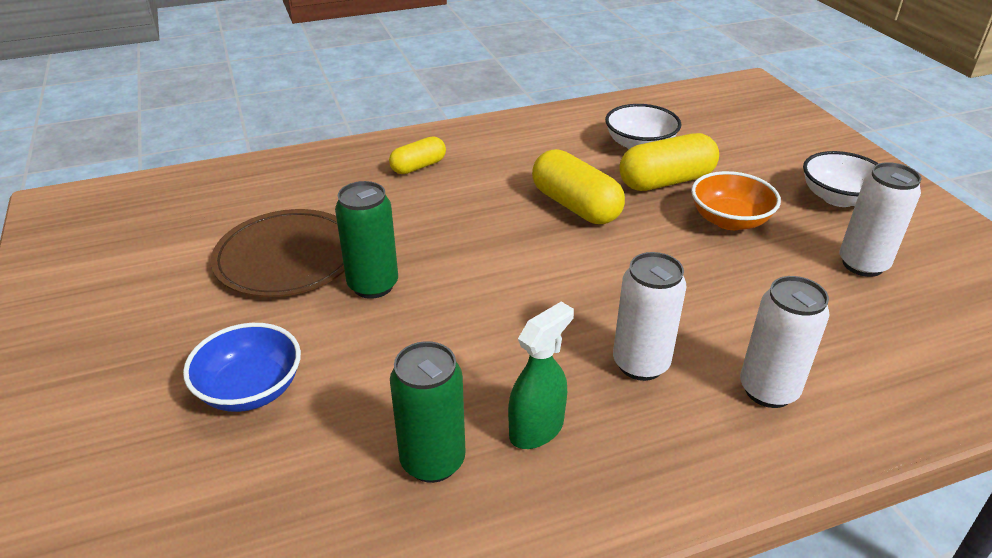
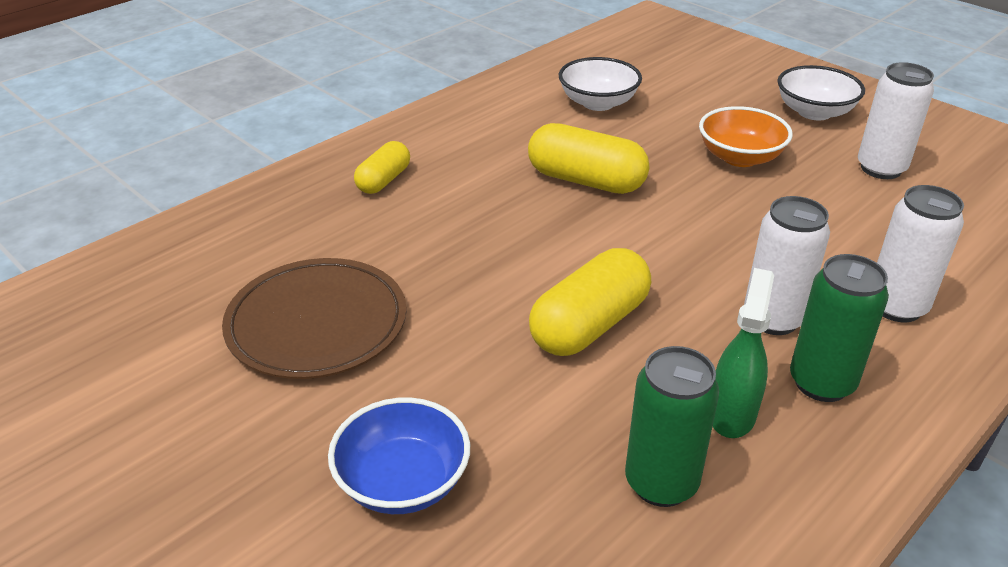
camera: 25 degrees left, 0 degrees up
(373, 285) = (444, 324): green can -> green can (821, 383)
(666, 181) = (652, 133): yellow capsule -> yellow capsule (589, 325)

